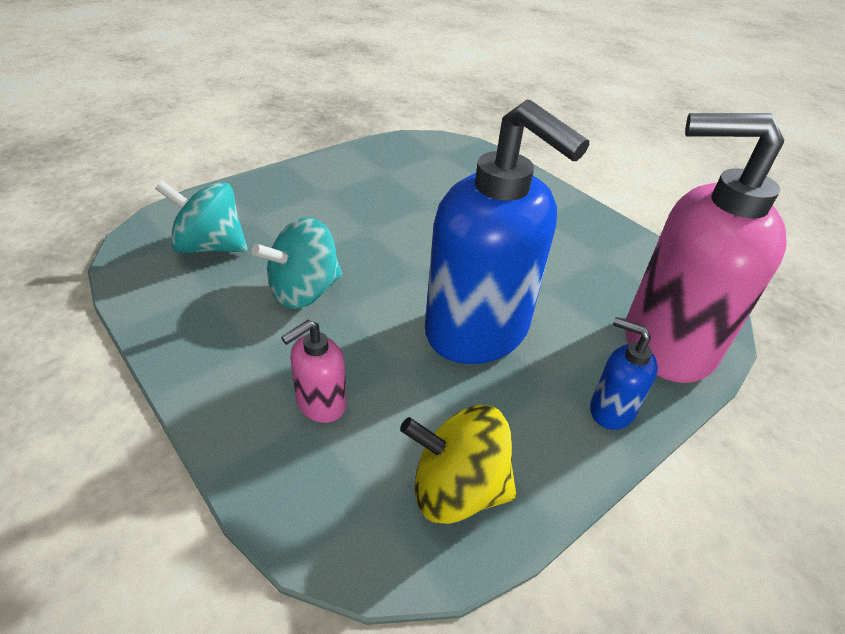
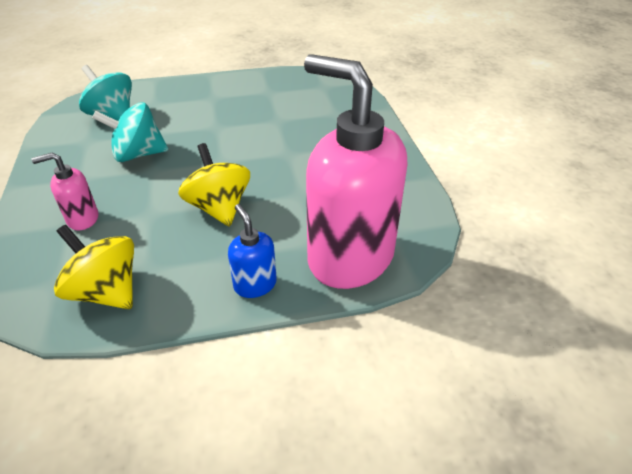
camera: 30 degrees right, 0 degrees up
(478, 331) = (219, 208): blue soap dispenser -> yellow spinning top

